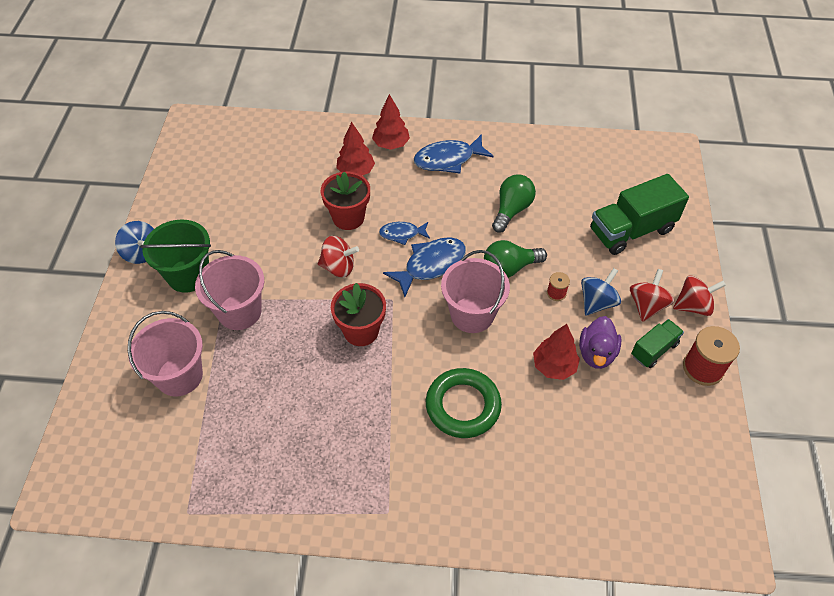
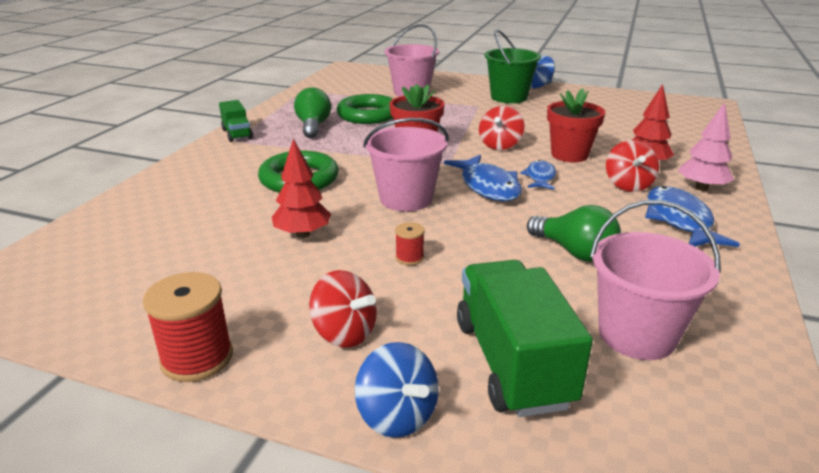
camera: 105 degrees right, 25 degrees down
(239, 312) = (462, 109): pink bucket -> pink bucket (637, 335)
(274, 400) = (368, 115): none -> green ring
(391, 144) = (701, 188): red tree -> pink tree
(509, 268) = (466, 232): green light bulb -> green light bulb (313, 126)
(596, 353) = (297, 267): purple duck -> none
(597, 302) = (377, 287): blue spinning top -> blue spinning top (397, 416)
(654, 350) = (265, 317): green truck -> green truck (237, 134)
(693, 306) = (313, 388): red spinning top -> red spinning top (628, 185)

